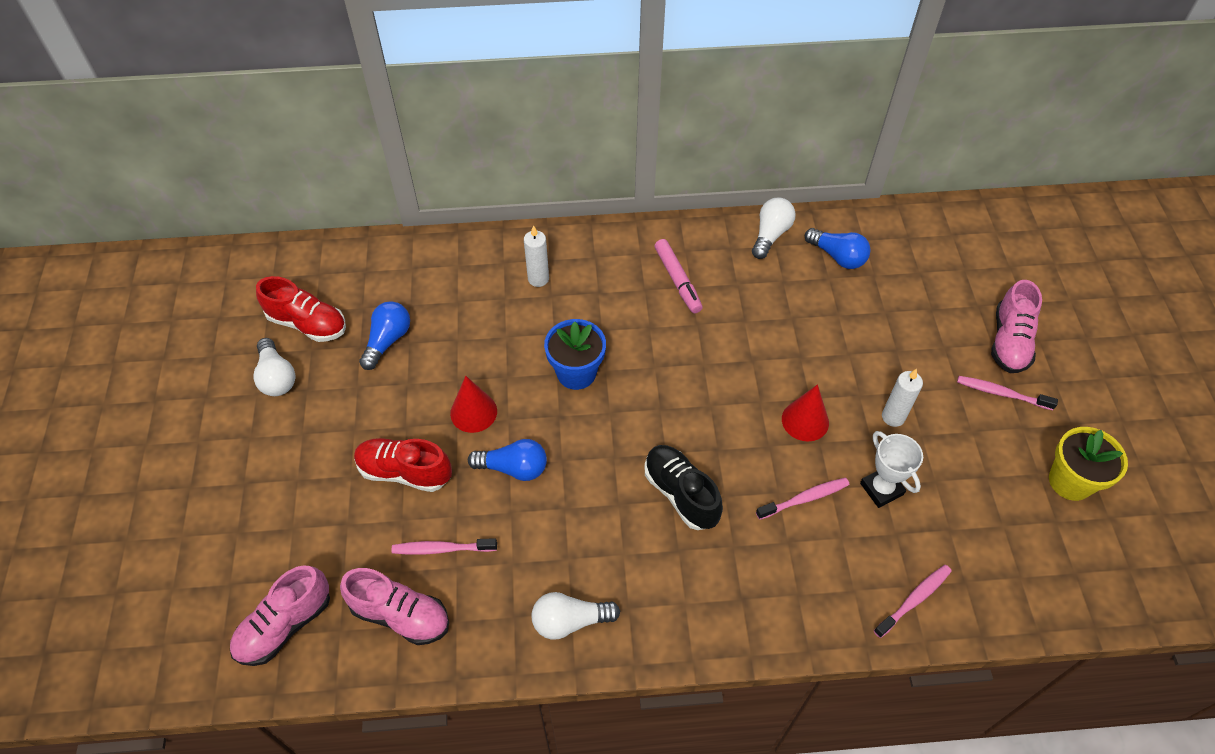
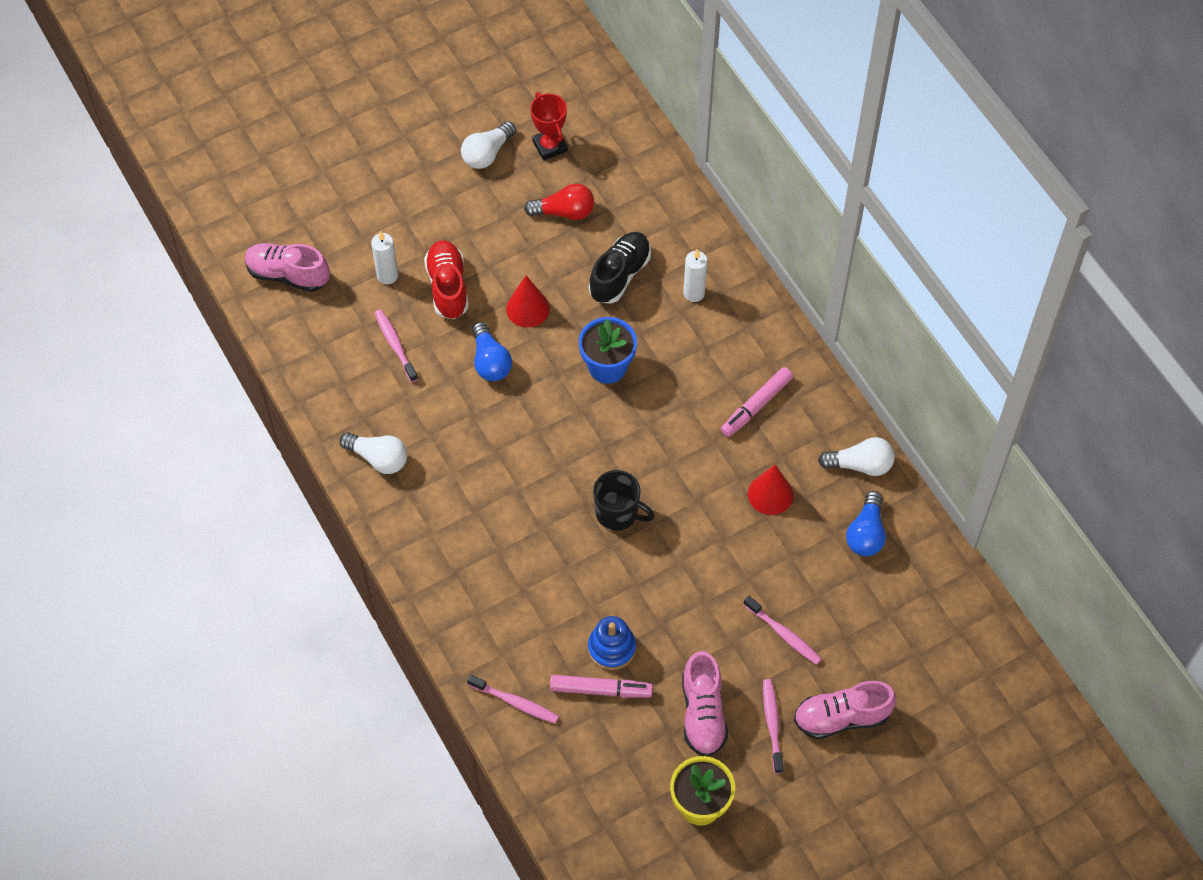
camera: 65 degrees right, 5 degrees up
(308, 324) = (550, 146): red shoe -> red trophy
(387, 341) = (564, 212): blue light bulb -> red light bulb
(401, 615) = (330, 344): pink shoe -> pink shoe (703, 713)
(570, 621) = (378, 458): white light bulb -> white light bulb turned 150 degrees clockwise
(681, 493) = (528, 493): black shoe -> black shoe (620, 275)
(738, 426) = (618, 513): none -> black mug
(804, 499) = (571, 589): pink toothbrush -> pink toothbrush (783, 634)
(805, 420) = (652, 565): red cone -> red cone (770, 494)
(881, 489) = (611, 648): white trophy -> blue stacking toy
(893, 417) = (694, 637): white candle -> white candle (387, 275)
(924, 516) = (600, 690): none -> pink marker

